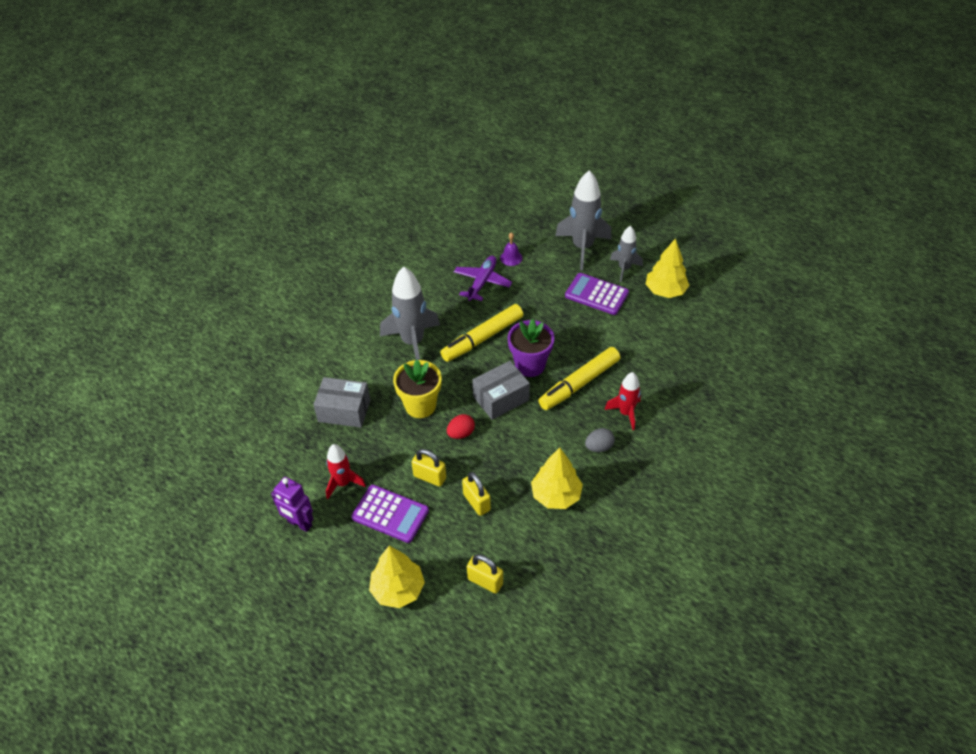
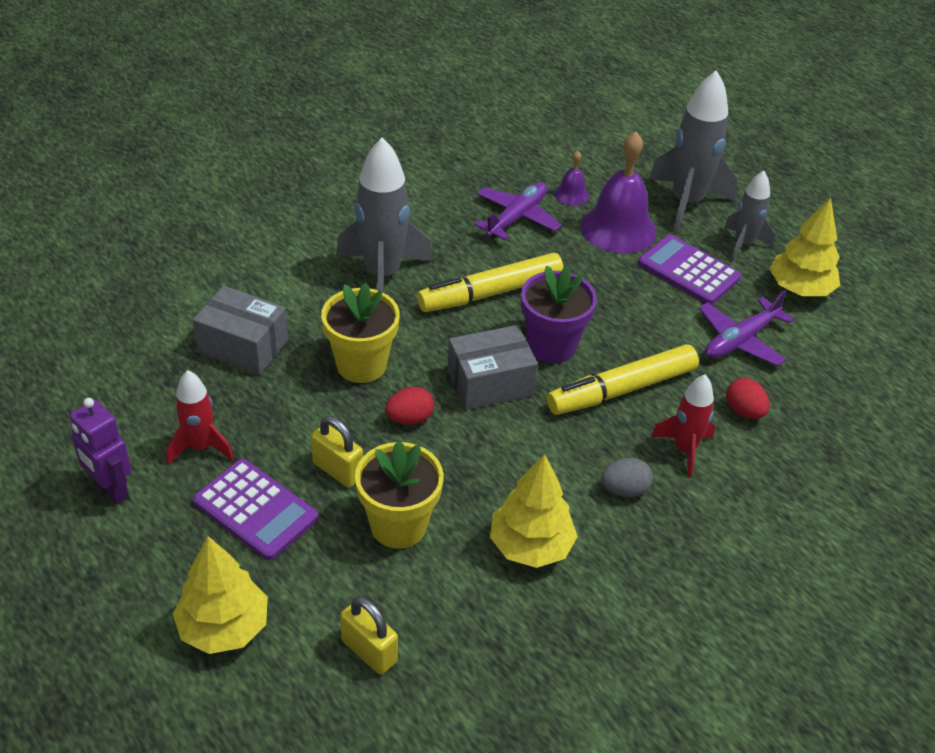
camera: 10 degrees right, 5 degrees down
(476, 502) = (398, 525): yellow padlock -> yellow flower pot
(546, 275) = (618, 229): none -> purple bell
(639, 334) = (740, 340): none -> purple plane
(653, 380) = (744, 411): none -> red egg

